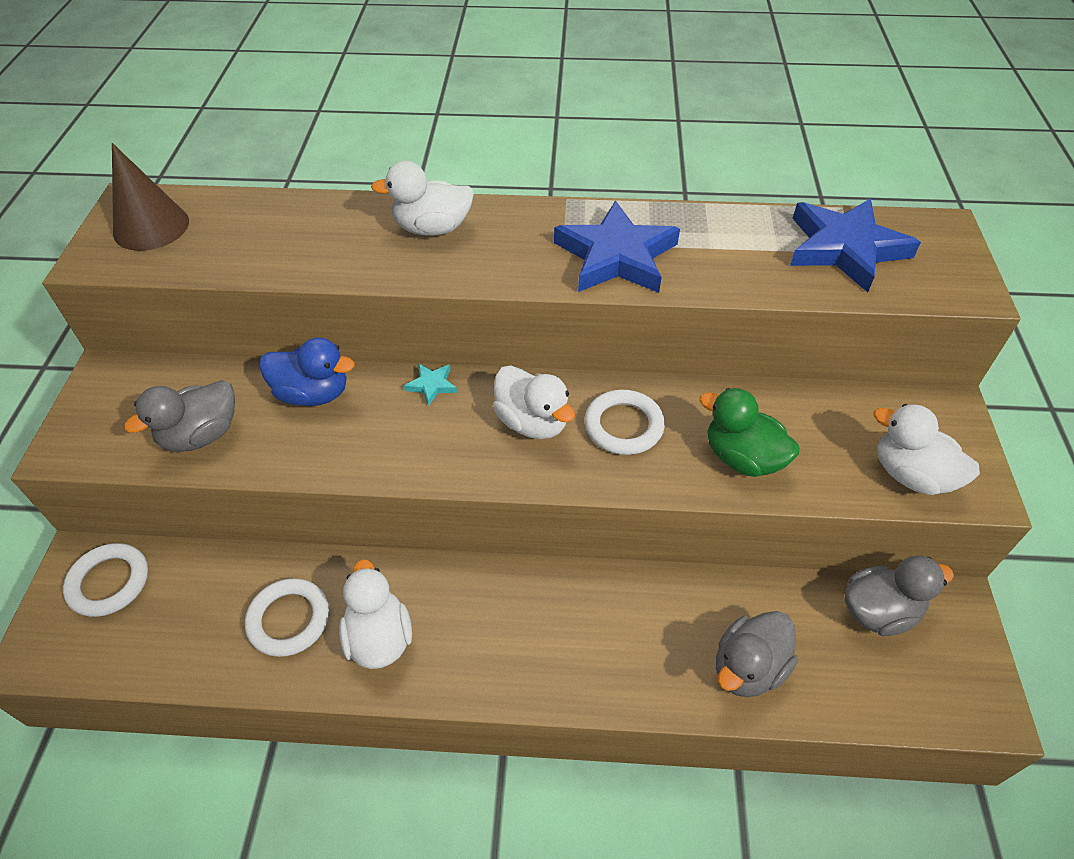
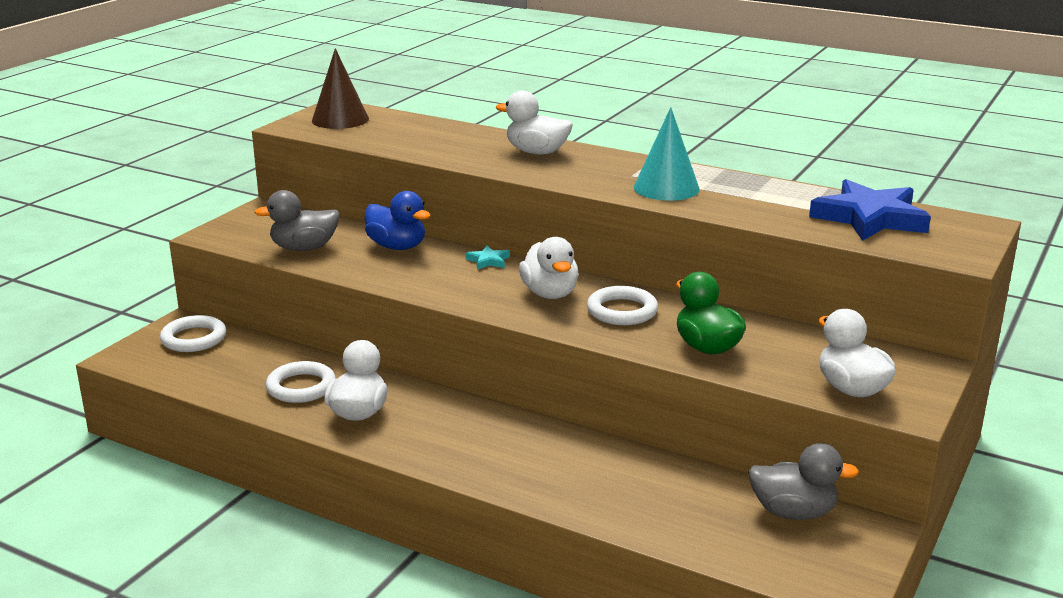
camera: 25 degrees right, 25 degrees down
(616, 256) = (666, 188): blue star -> turquoise cone
(748, 668) = (641, 507): grey duck -> none

